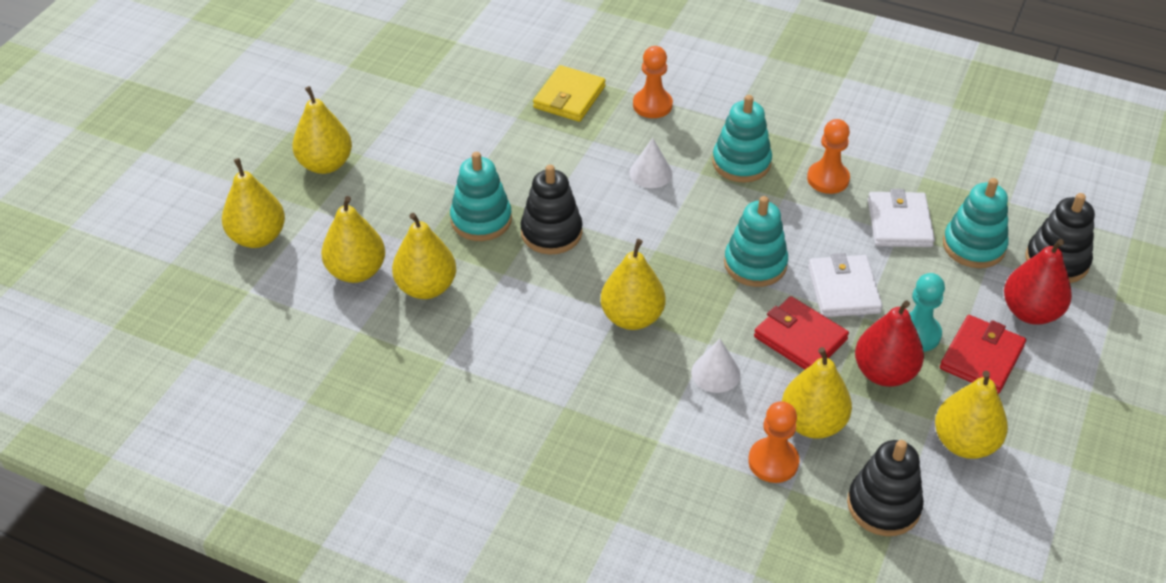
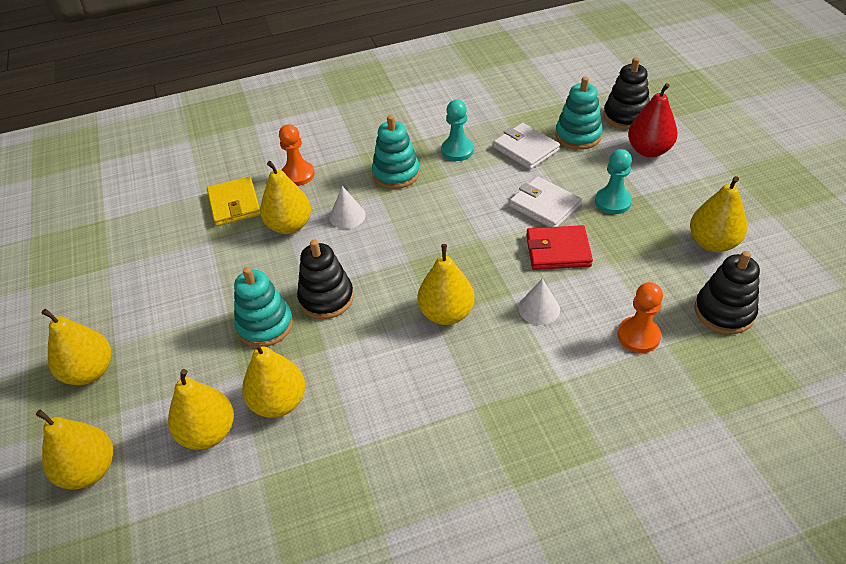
camera: 40 degrees left, 0 degrees up
(755, 264) = (478, 226): turquoise stacking toy -> none
(812, 423) = (628, 295): yellow pear -> yellow pear (289, 226)
(828, 179) = (457, 150): orange pawn -> turquoise pawn
(884, 373) = (625, 236): red pear -> none
(981, 357) = (659, 191): red wallet -> none

